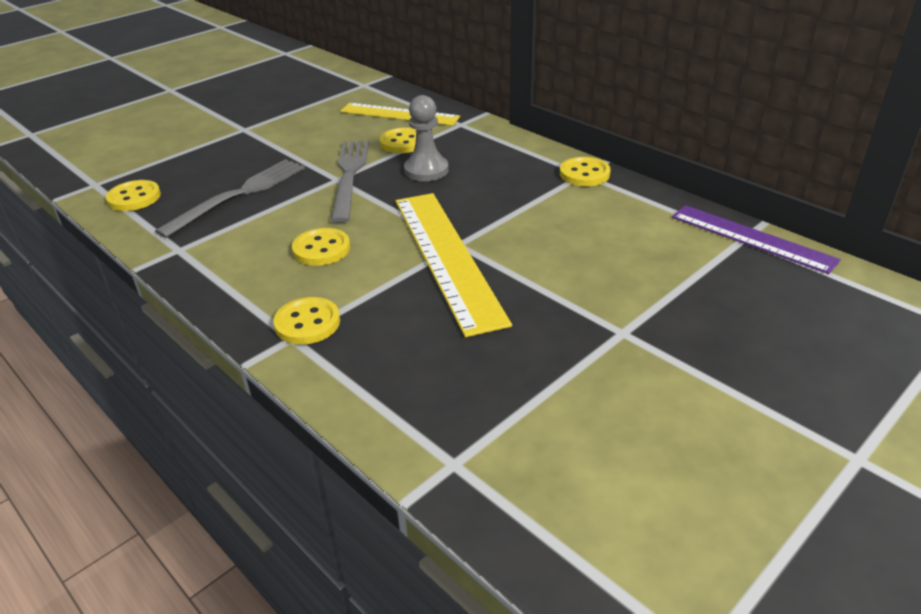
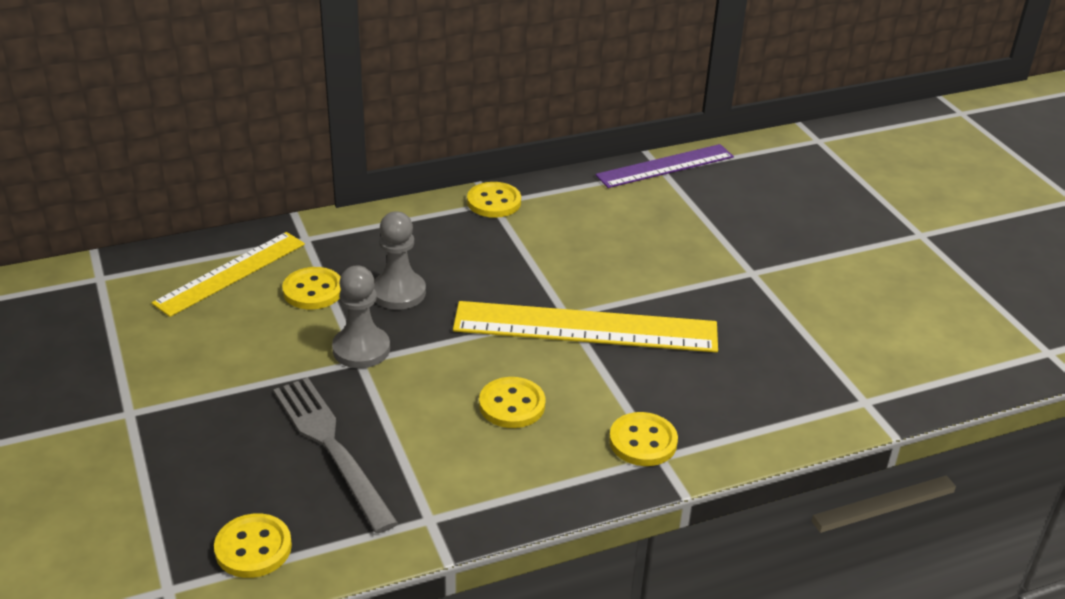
camera: 70 degrees left, 0 degrees up
(349, 176) = (361, 349): grey fork -> grey pawn

